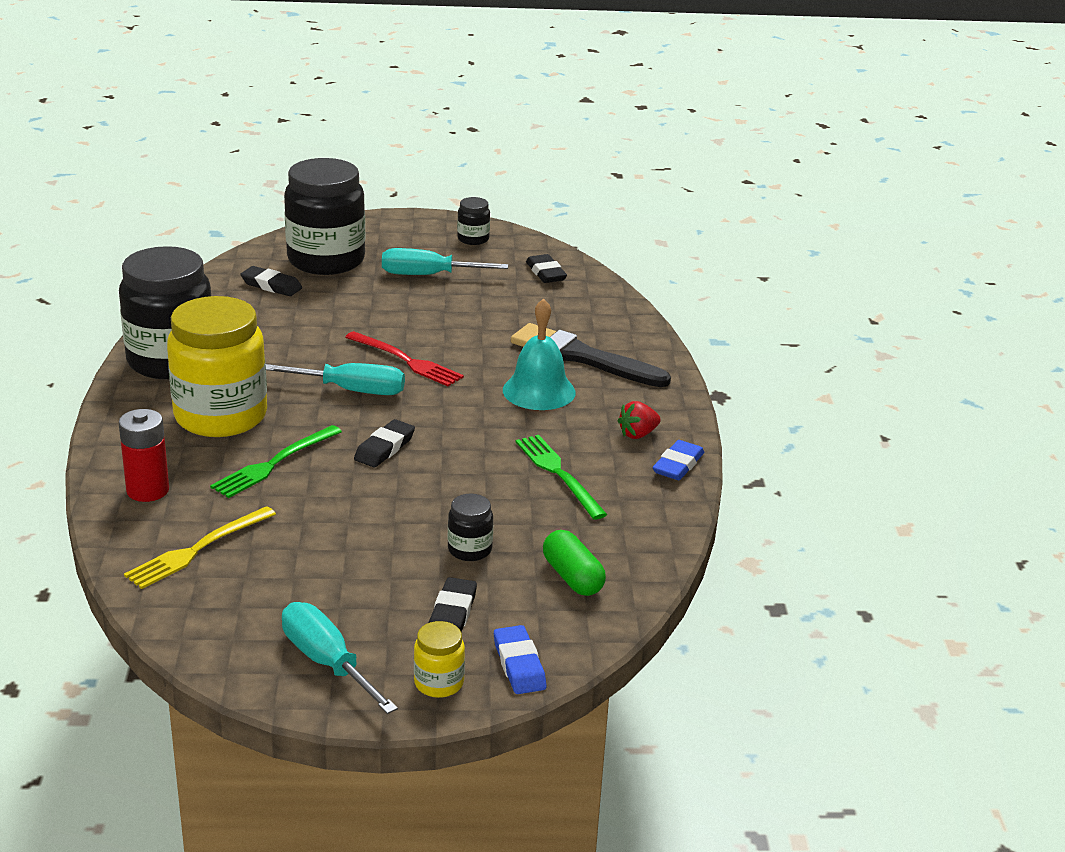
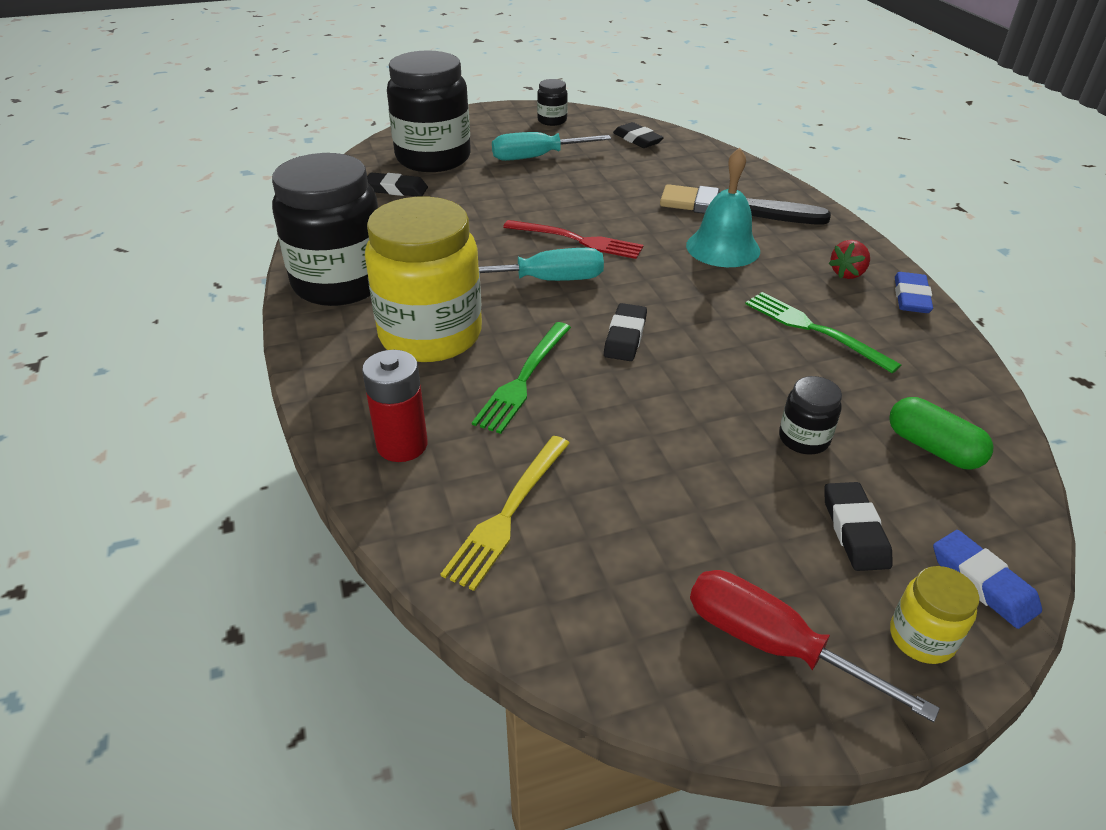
camera: 15 degrees left, 10 degrees up
(327, 662) = (772, 644): turquoise screwdriver -> red screwdriver

